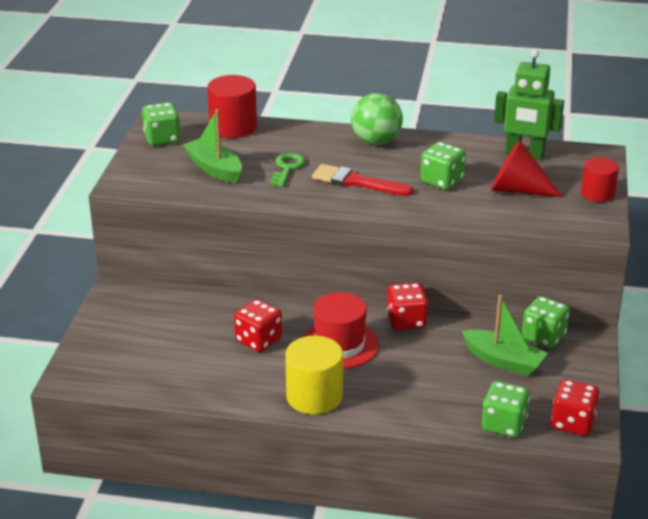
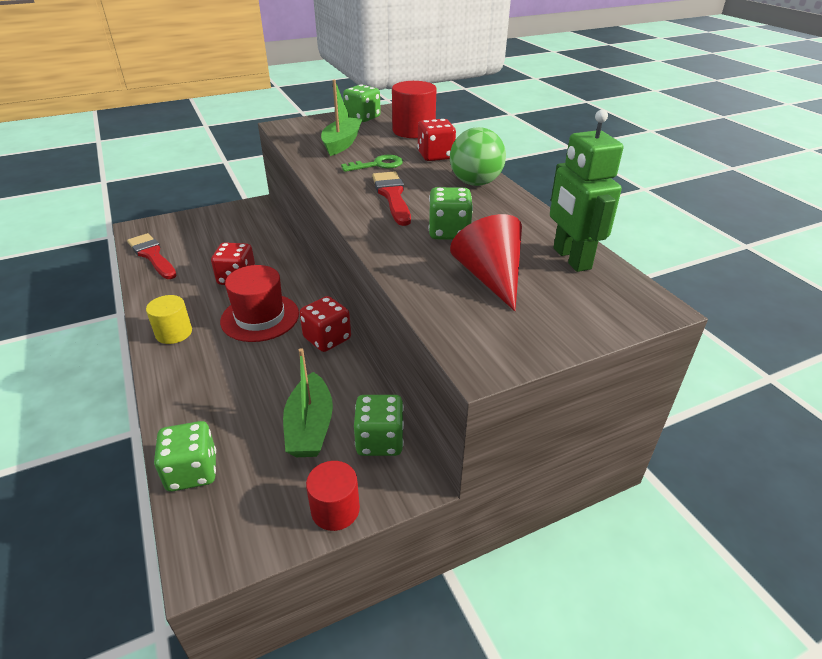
camera: 55 degrees right, 5 degrees up
(149, 381) = (152, 255): none -> red brush
(314, 396) = (174, 333): yellow cylinder -> yellow cylinder, size x0.65
(572, 423) = (226, 532): red dice -> red dice (435, 156)
(597, 194) = (558, 334): red cylinder -> red cylinder (335, 510)

